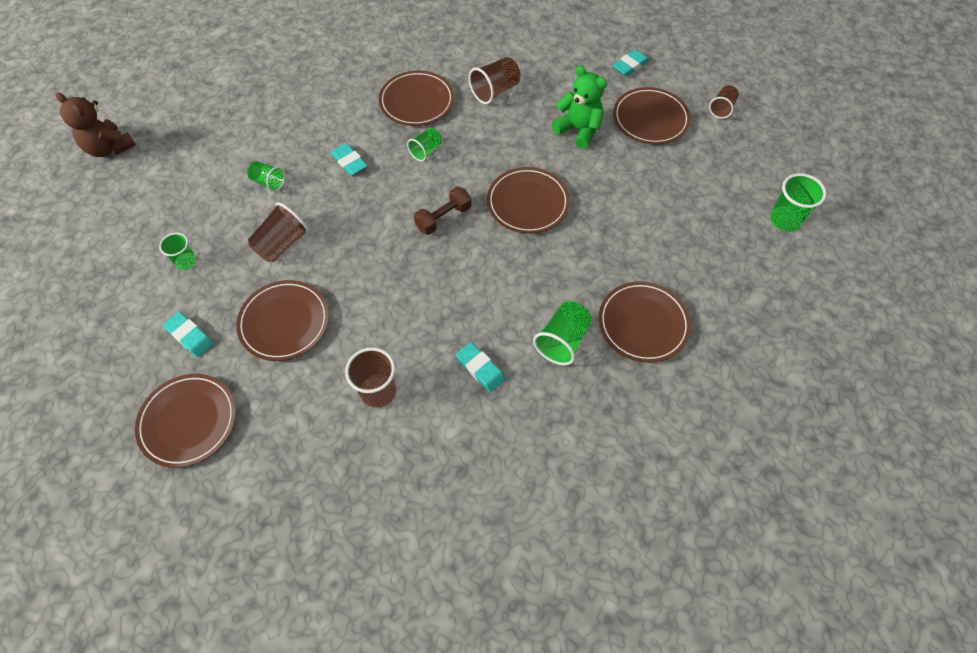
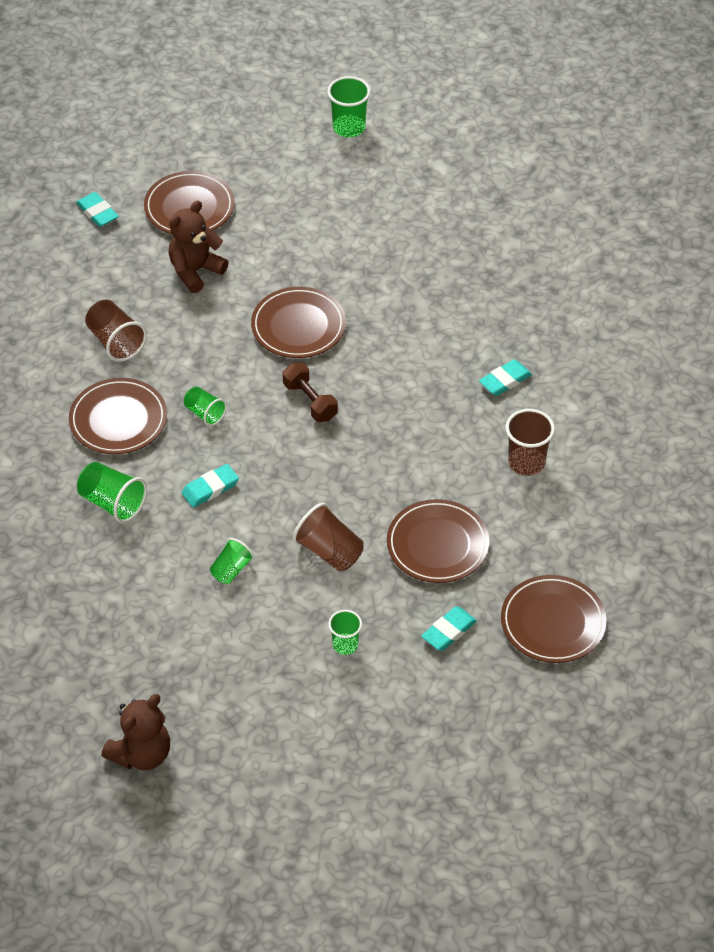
camera: 85 degrees left, 10 degrees down
(562, 341) = (477, 315): green cup -> green cup (112, 503)
(579, 130) = (195, 271): green teddy bear -> brown teddy bear
(643, 323) = (462, 252): brown plate -> none
(721, 109) = (185, 146): brown cup -> none

